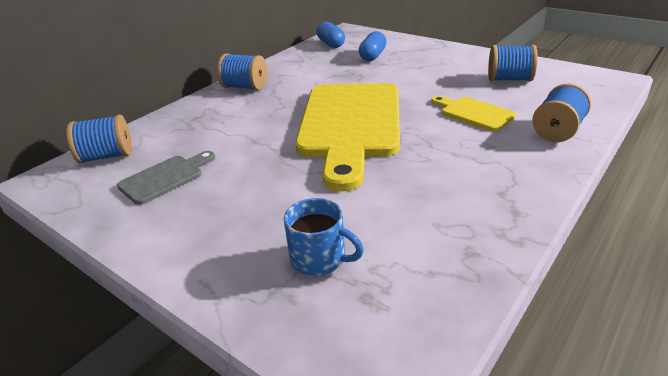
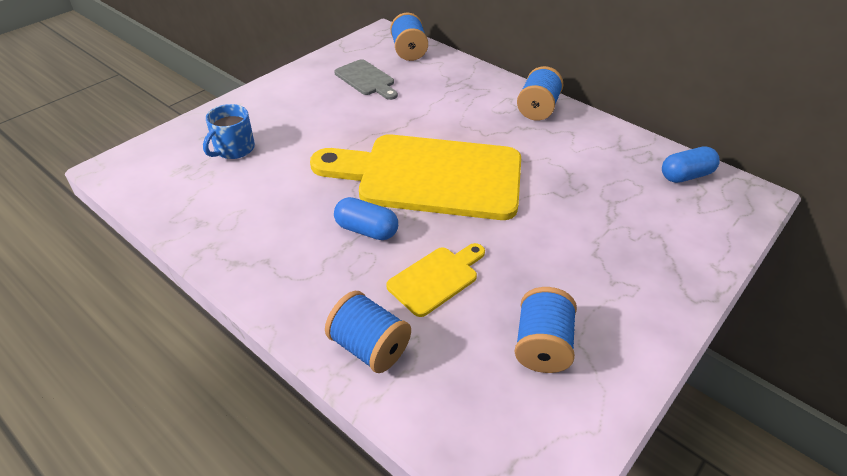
camera: 90 degrees right, 10 degrees up
(372, 56) = (638, 212): blue capsule -> blue capsule (366, 230)

